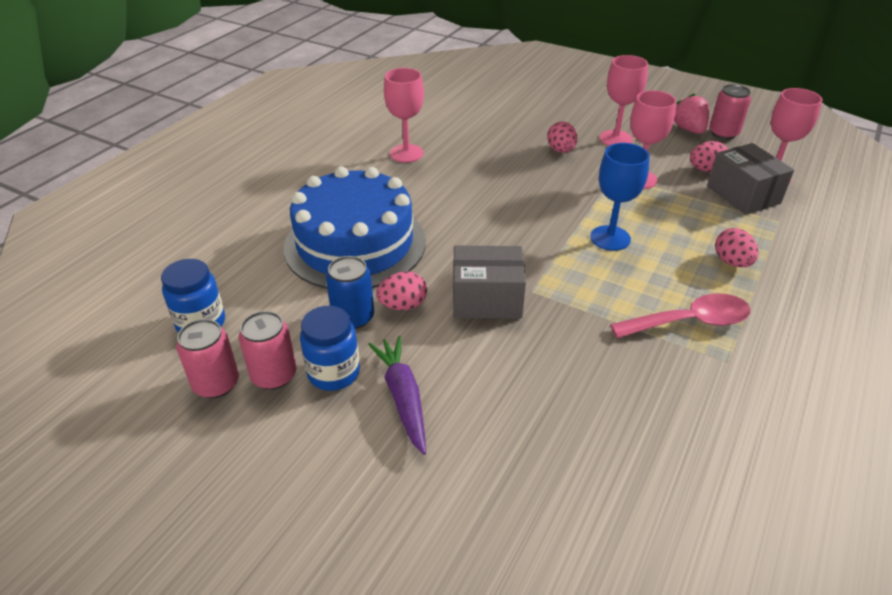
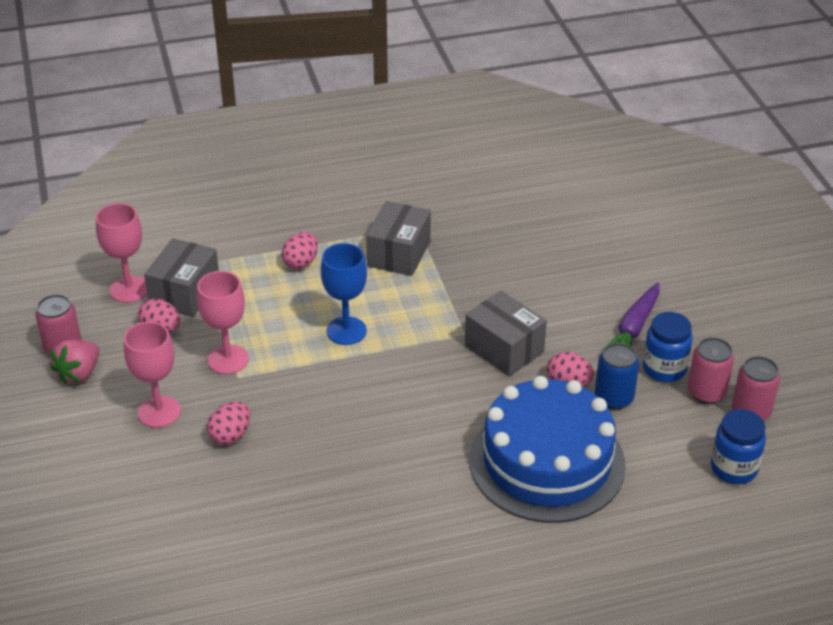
camera: 135 degrees left, 0 degrees up
(406, 153) = (374, 543): pink goblet -> none
(690, 322) = (399, 254): pink spoon -> grey box

